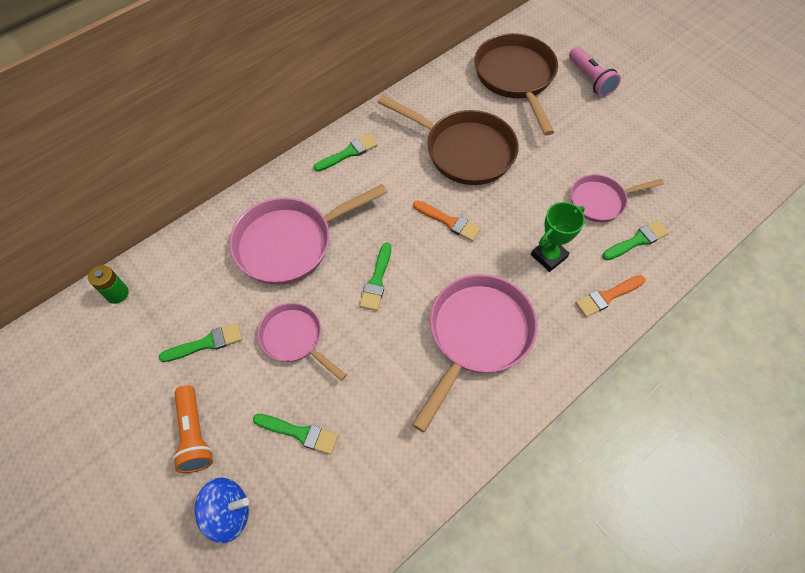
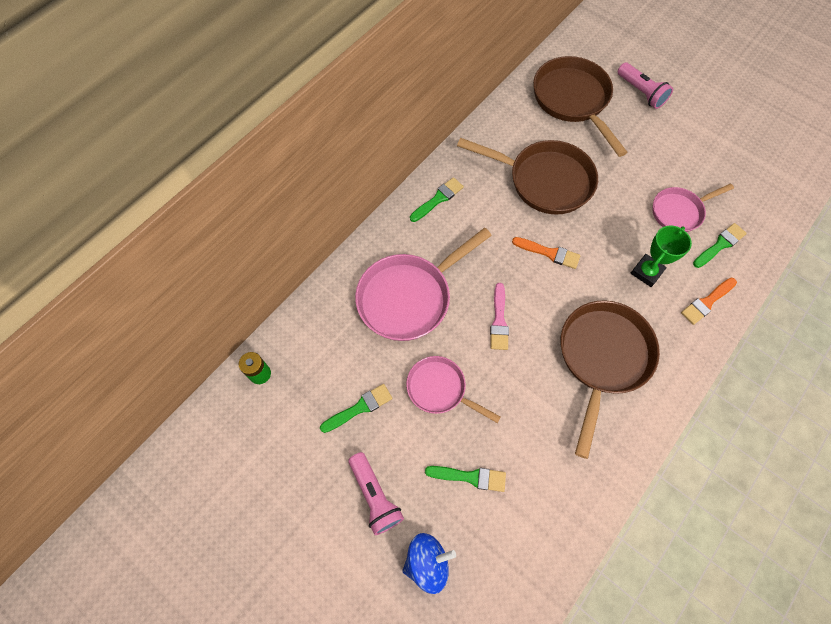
camera: 10 degrees left, 5 degrees up
(194, 434) = (375, 496): orange flashlight -> pink flashlight
(377, 280) = (499, 320): green brush -> pink brush
(477, 335) = (602, 358): pink pan -> brown pan

